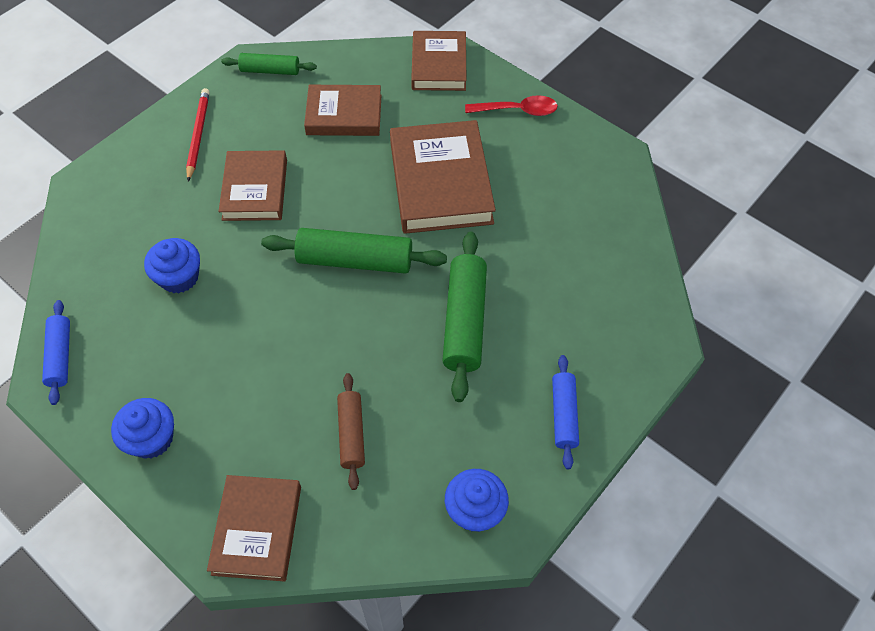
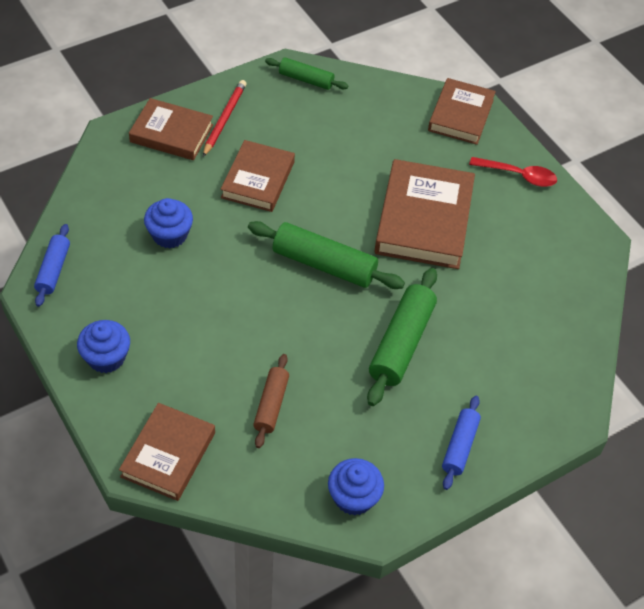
camera: 15 degrees right, 5 degrees down
(344, 115) = (358, 136): brown book -> brown book (171, 133)

